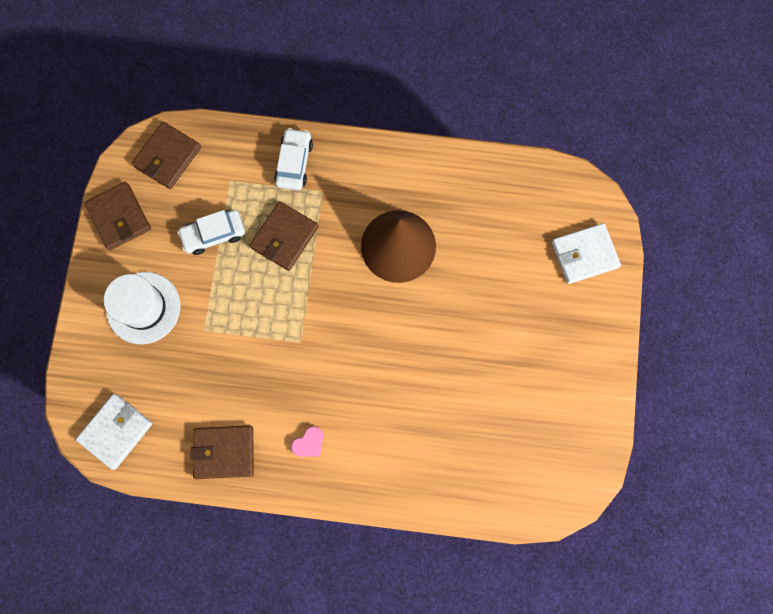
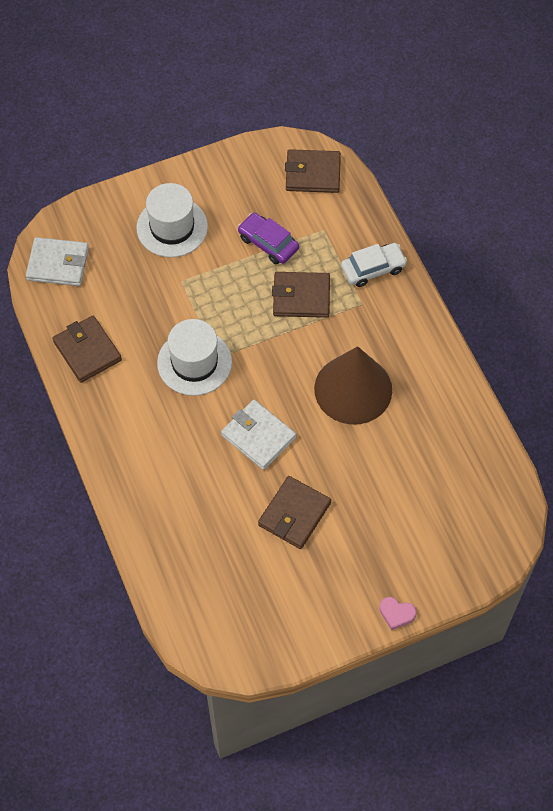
camera: 60 degrees right, 15 degrees down
(119, 217) = (237, 168): brown wallet -> brown wallet (294, 514)
(213, 234) = (268, 243): white car -> purple car
(293, 363) = (194, 362): none -> white hat
(309, 443) = (133, 411): pink heart -> pink heart (396, 614)
(584, 254) = (450, 550): white wallet -> white wallet (258, 436)

